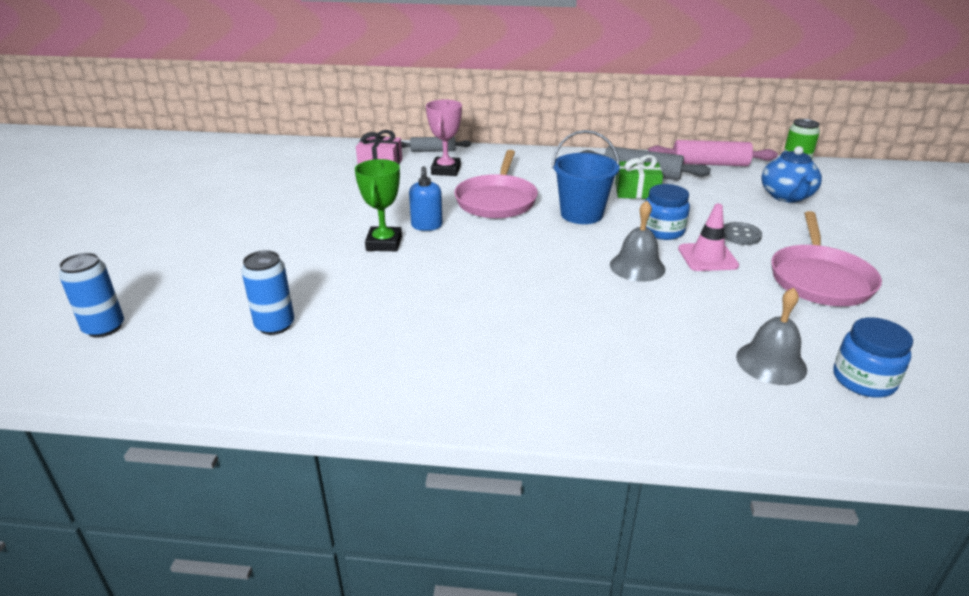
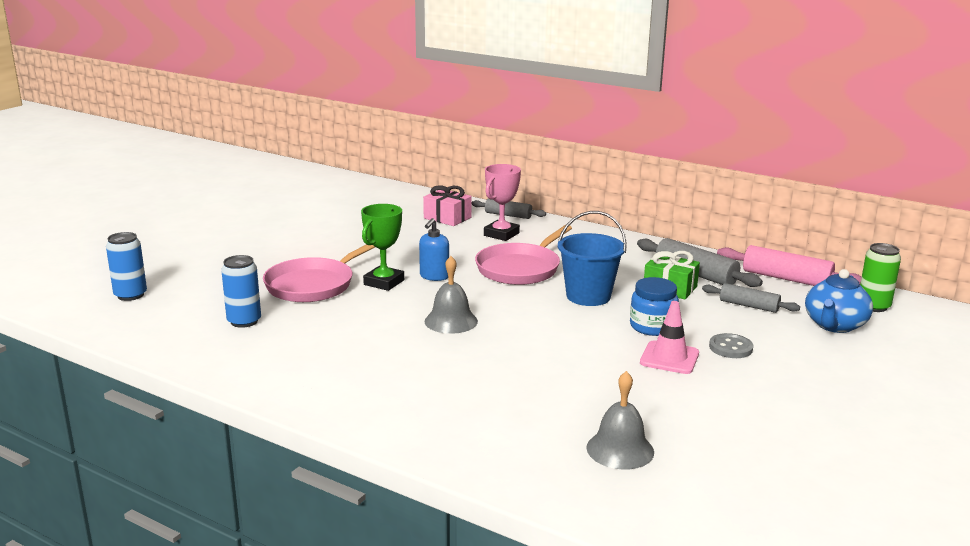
camera: 25 degrees right, 10 degrees down
(637, 267) = (588, 349): grey bell -> grey bell (451, 321)
(710, 194) = (749, 306): none -> grey rolling pin
(820, 279) = (764, 402): pink pan -> pink pan (313, 285)
(863, 380) = (692, 485): blue jar -> none

